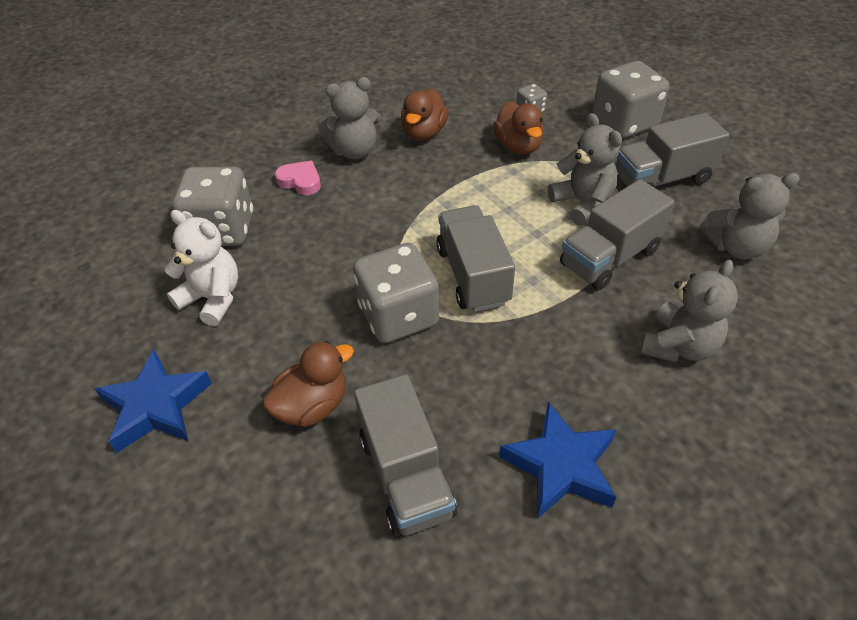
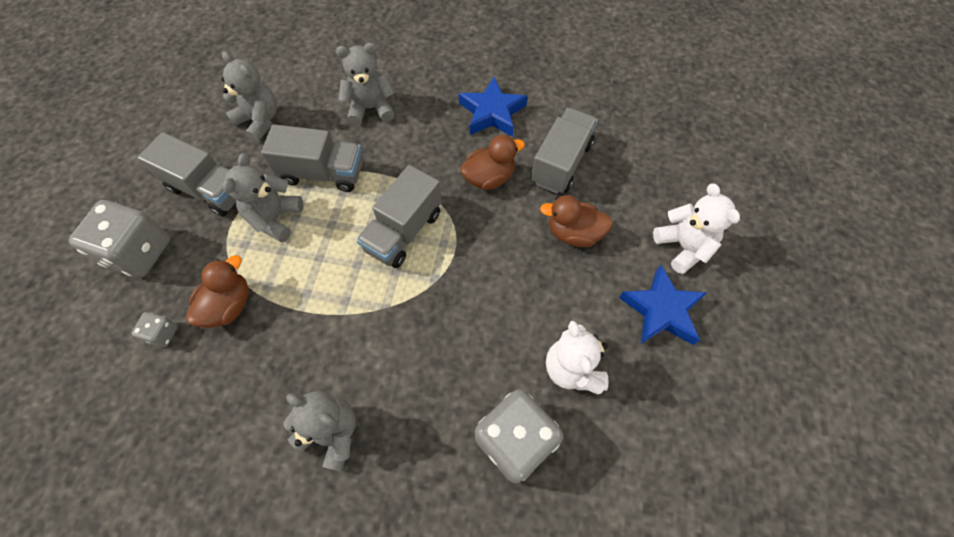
camera: 135 degrees left, 15 degrees up
(171, 497) = (683, 247): none -> white teddy bear
(300, 181) = (408, 439): pink heart -> none
(398, 315) = (474, 245): grey dice -> none
(424, 133) = (259, 396): brown duck -> brown duck (489, 177)

